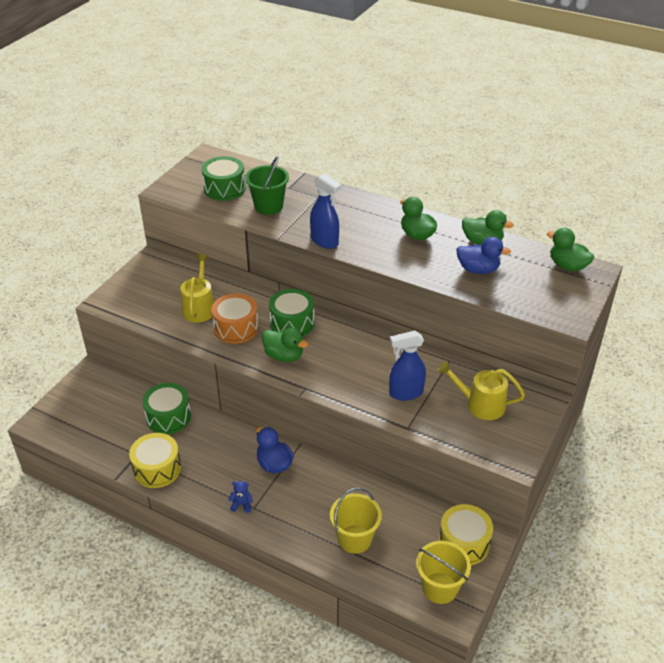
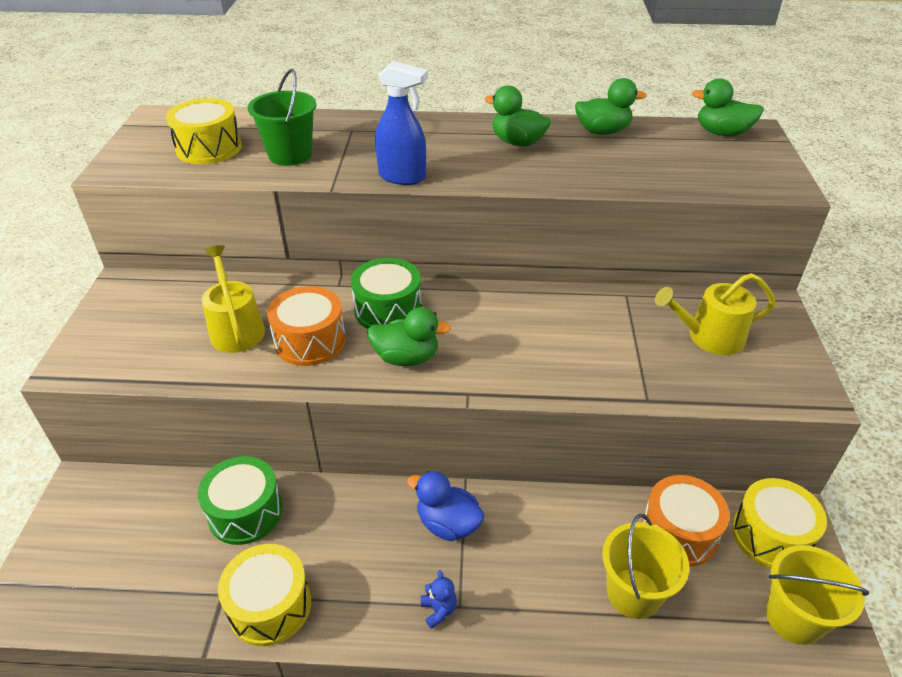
camera: 25 degrees left, 0 degrees up
(224, 189) = (209, 148): green drum -> yellow drum
(241, 505) = (439, 610): blue teddy bear -> blue teddy bear turned 90 degrees clockwise
(405, 393) = (607, 353): blue spray bottle -> none
(407, 519) = (679, 532): none -> orange drum
(478, 269) = (627, 161): blue duck -> none

